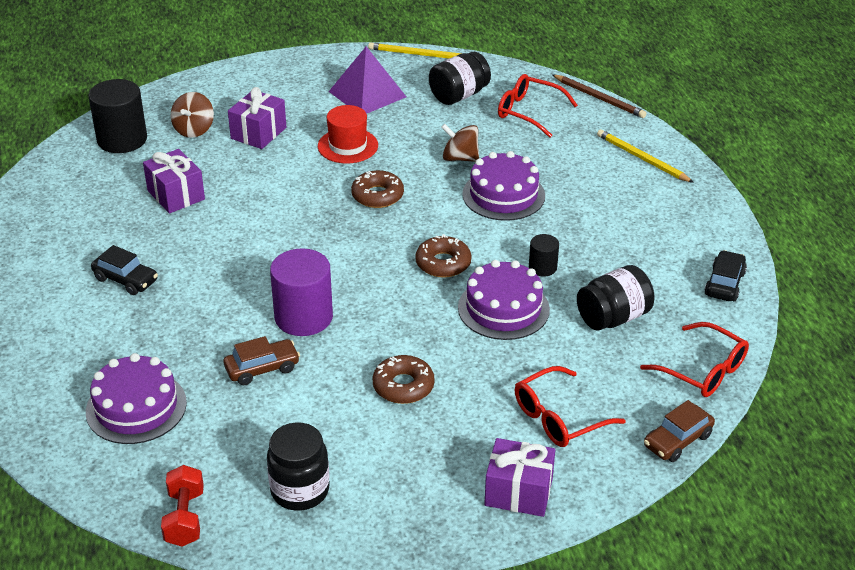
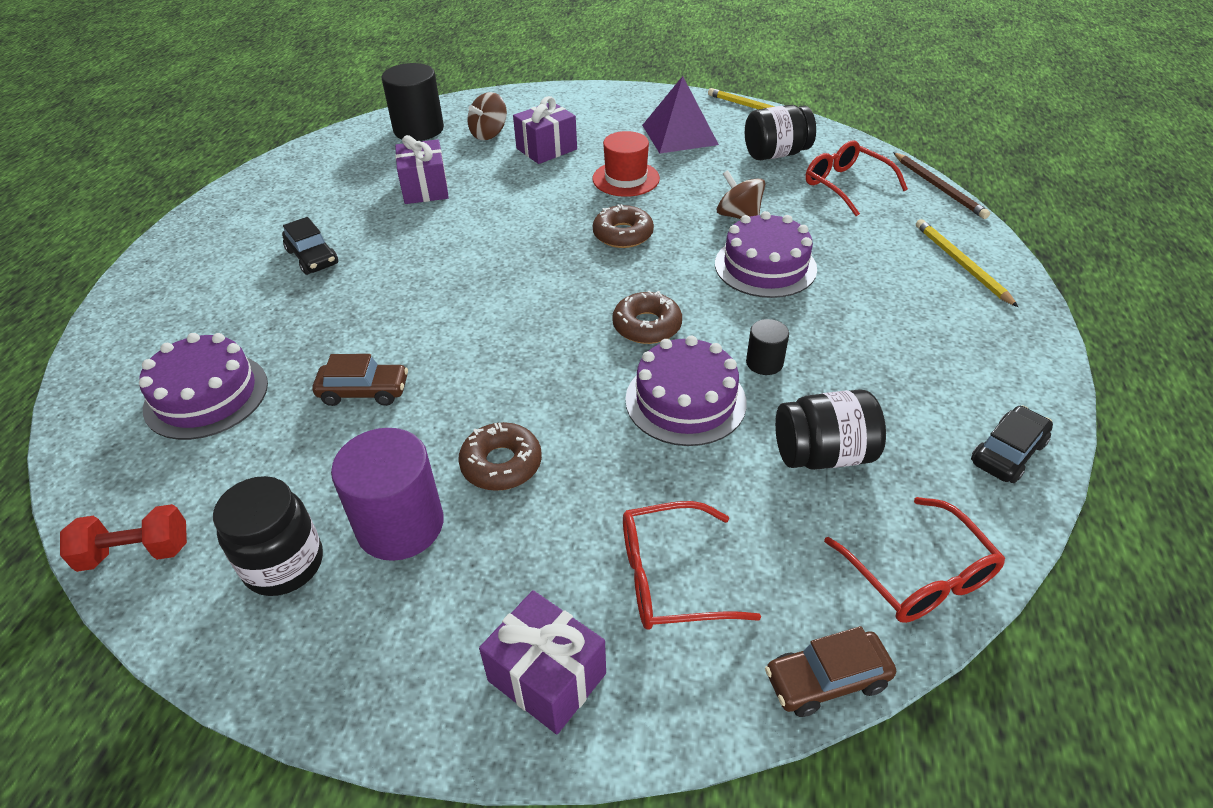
camera: 25 degrees right, 5 degrees up
(185, 518) = (136, 552): red dumbbell -> red dumbbell turned 60 degrees clockwise
(303, 317) = (451, 345): purple cylinder -> purple cylinder (400, 525)

